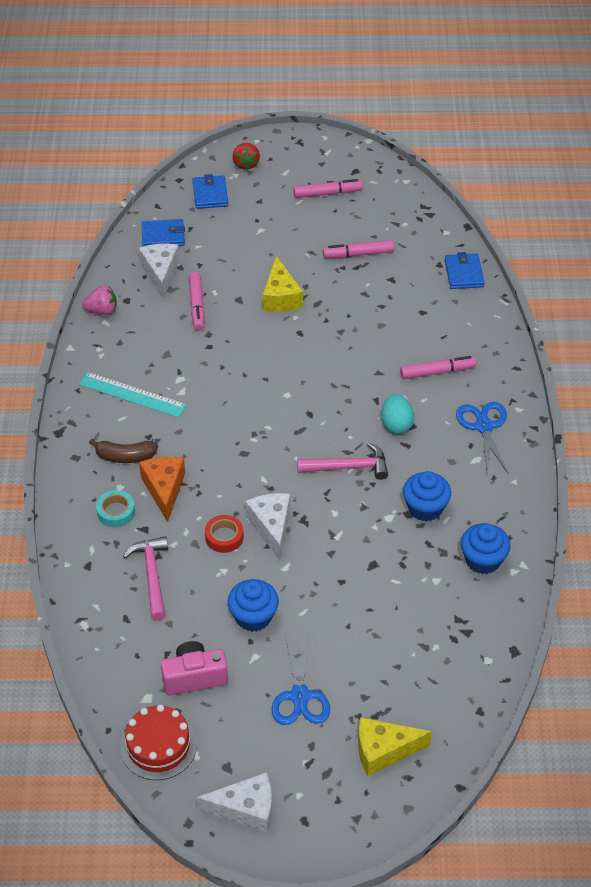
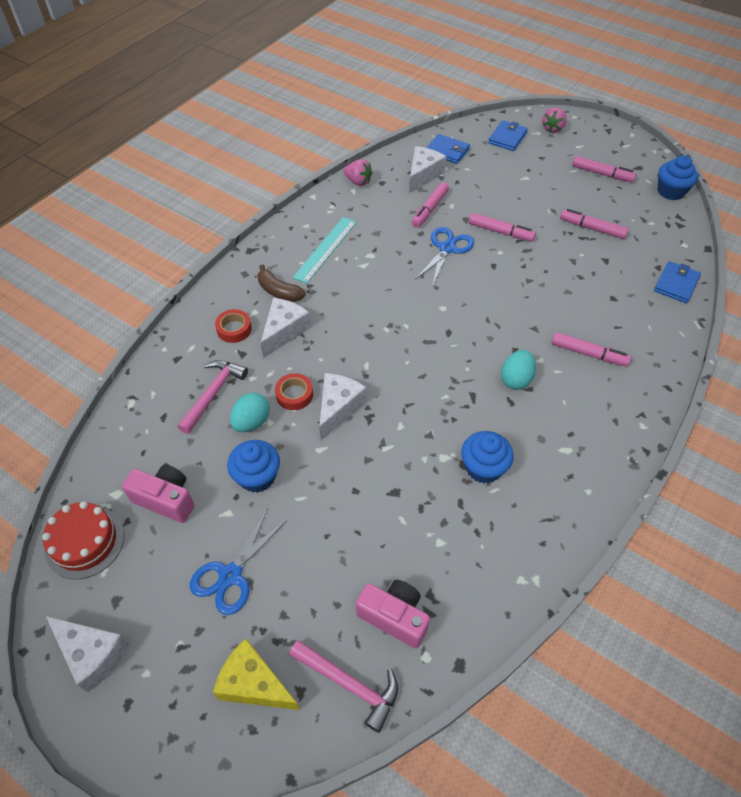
camera: 35 degrees right, 5 degrees up
(116, 512) = (234, 329): turquoise tape -> red tape
(132, 394) = (325, 249): turquoise ruler -> turquoise ruler turned 60 degrees clockwise
(164, 489) = (284, 331): orange cheese -> white cheese
(208, 579) = (251, 422): none -> turquoise egg
(246, 164) = (552, 128): red strawberry -> pink strawberry
(280, 297) = (500, 232): yellow cheese -> pink marker
(348, 467) = (444, 393): pink hammer -> pink hammer (349, 684)
(445, 649) = (394, 617): none -> pink camera
(483, 560) = (499, 550): blue cupcake -> blue cupcake (670, 191)
(484, 426) = (596, 424): blue scissors -> blue scissors (447, 248)

